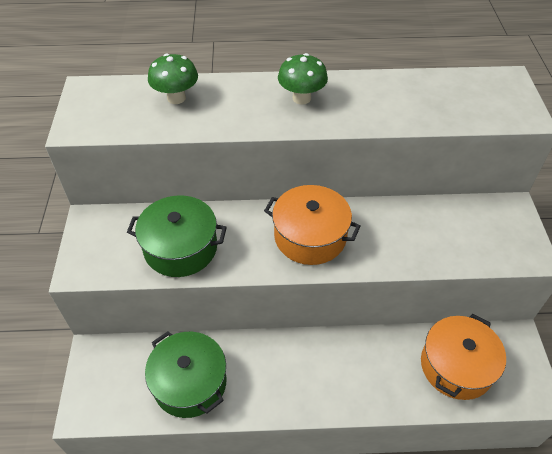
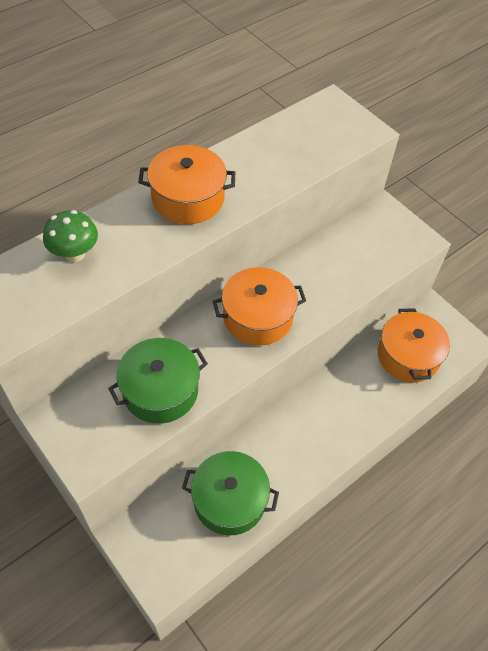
camera: 40 degrees left, 5 degrees up
(301, 98) = (188, 198): green mushroom -> orange pot

